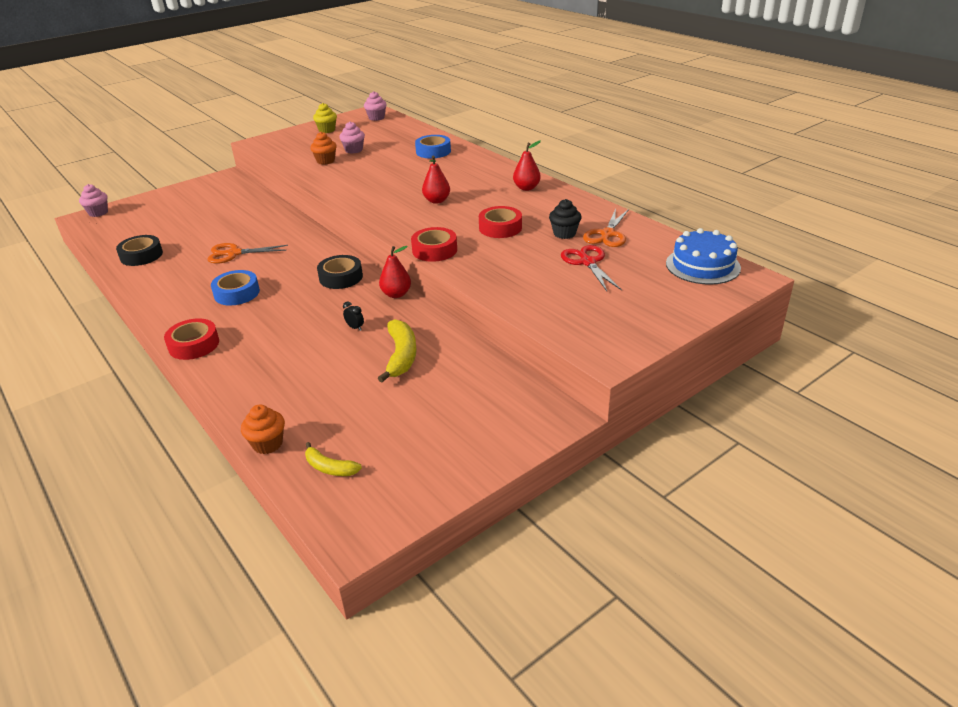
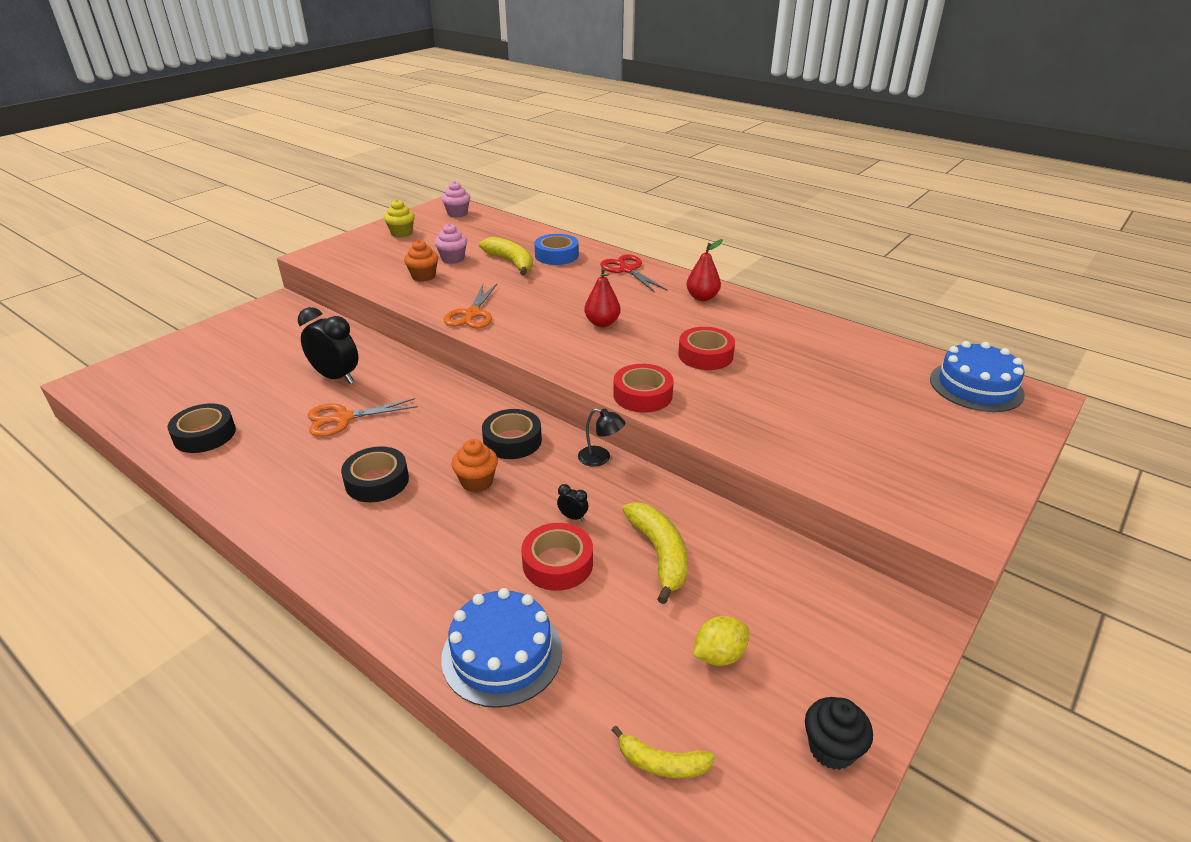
camera: 15 degrees left, 0 degrees up
(98, 213) = (108, 372): pink cupcake -> none
(194, 345) = (352, 575): red tape -> red tape (557, 563)
(237, 293) = (377, 481): blue tape -> black tape
(242, 227) = (336, 377): none -> black clock
(264, 398) = (502, 654): none -> blue cake
(267, 444) = (548, 736): orange cupcake -> orange cupcake (477, 482)
(395, 155) = (511, 262): none -> yellow banana
(396, 294) = (600, 458): red pear -> black lamp
(404, 417) = (719, 655): none -> yellow lemon
(564, 233) = (788, 357): black cupcake -> black cupcake (831, 749)
(587, 262) = (842, 394): red scissors -> red scissors (627, 270)
(607, 234) = (839, 353): orange scissors -> orange scissors (472, 314)

